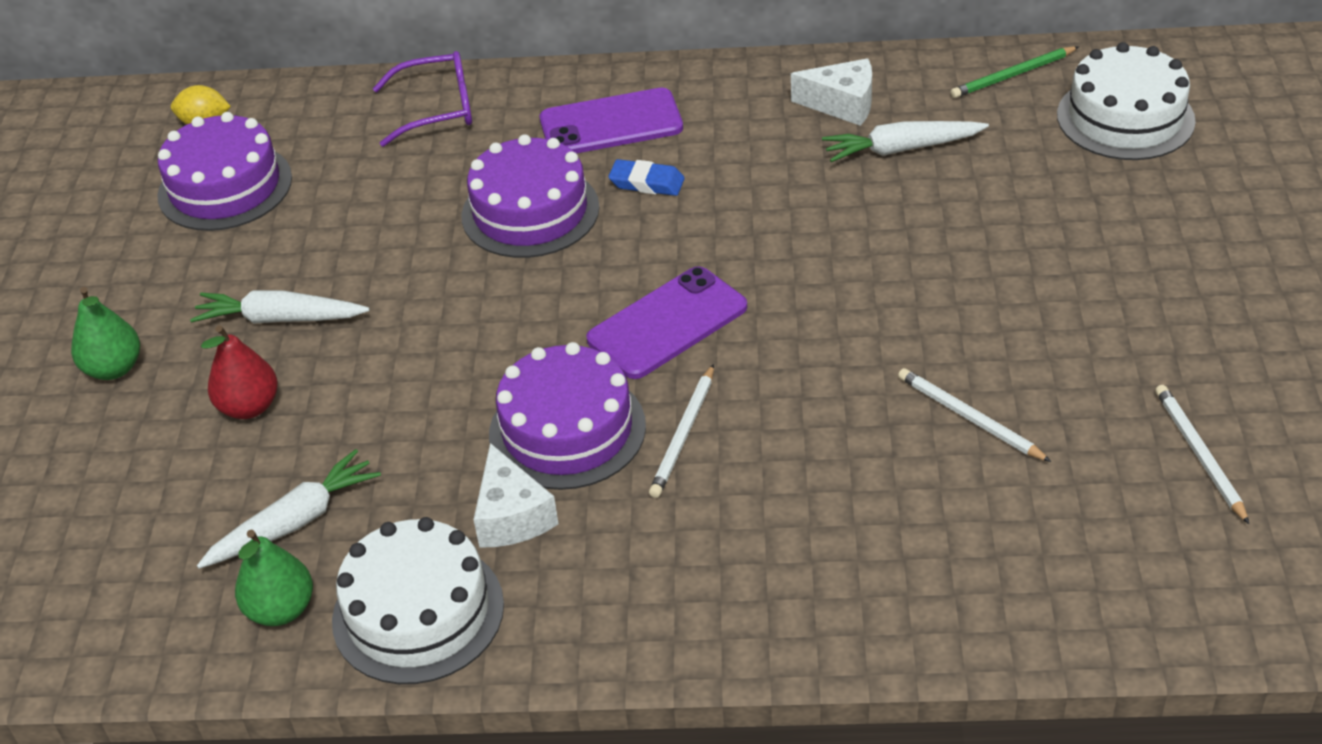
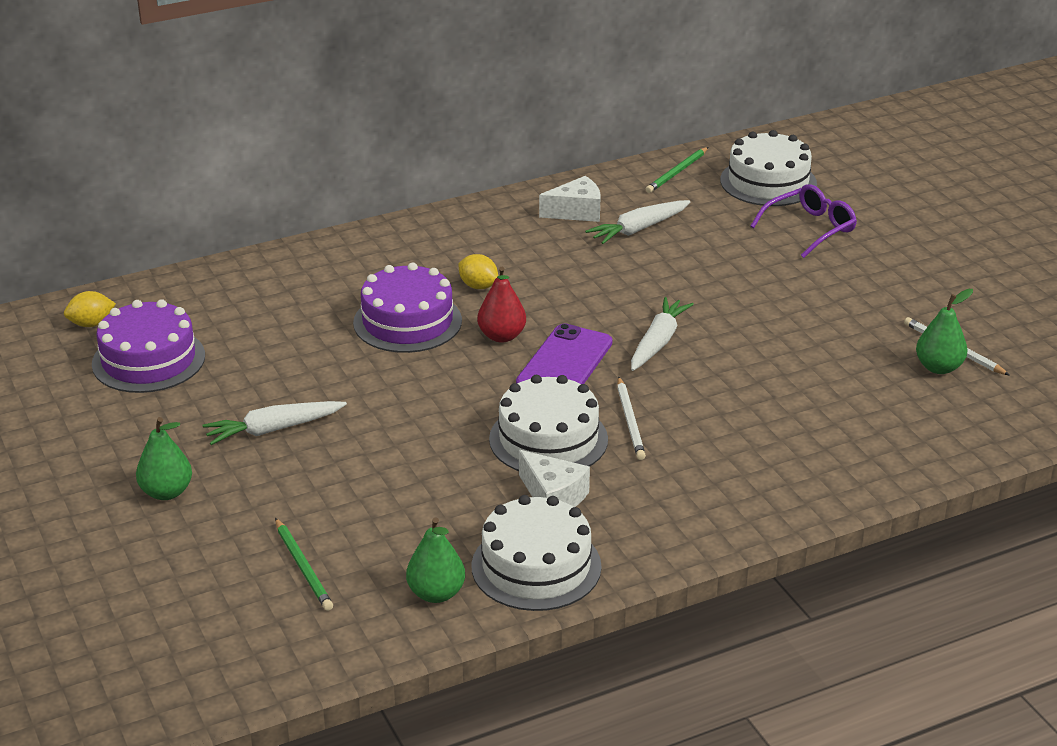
camera: 30 degrees left, 10 degrees down
(172, 519) = (303, 567): none -> green pencil
(249, 407) = (300, 487): red pear -> red pear (501, 336)
(295, 521) = (399, 542): white carrot -> white carrot (658, 342)
(437, 109) = (278, 275): purple glasses -> purple glasses (810, 228)
(567, 430) = (548, 439): purple cake -> white cake
(611, 123) = (420, 257): purple phone -> none
(647, 183) = (478, 286): blue eraser -> yellow lemon
(969, 418) = (804, 365): white pencil -> none
(1156, 478) = (939, 367): none -> green pear

